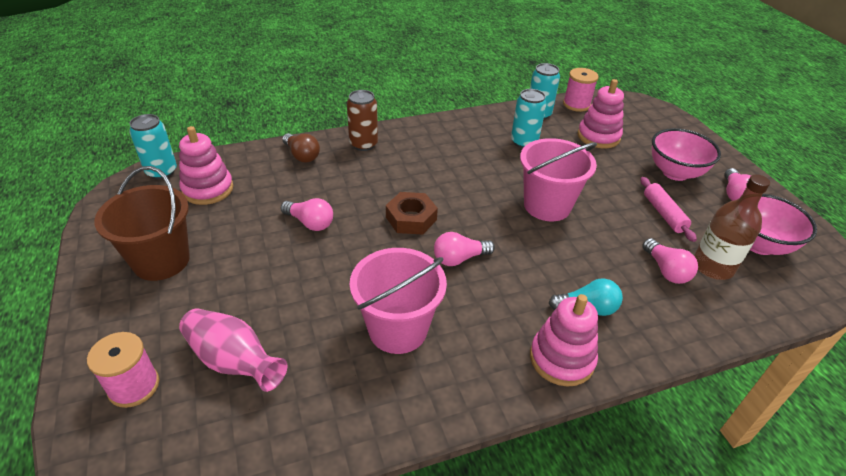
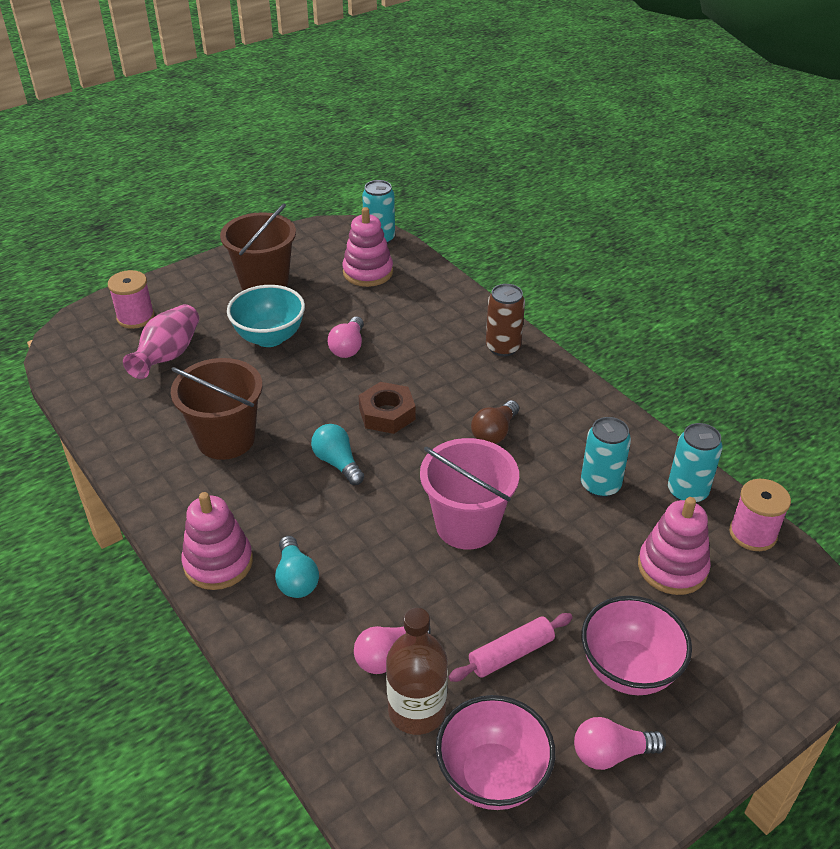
camera: 75 degrees right, 0 degrees up
(259, 272) = (269, 337): none -> turquoise bowl
(302, 155) = (454, 310): brown light bulb -> brown light bulb (494, 432)
(398, 329) = (226, 439): pink bucket -> brown bucket
(459, 258) = (337, 463): pink light bulb -> turquoise light bulb

